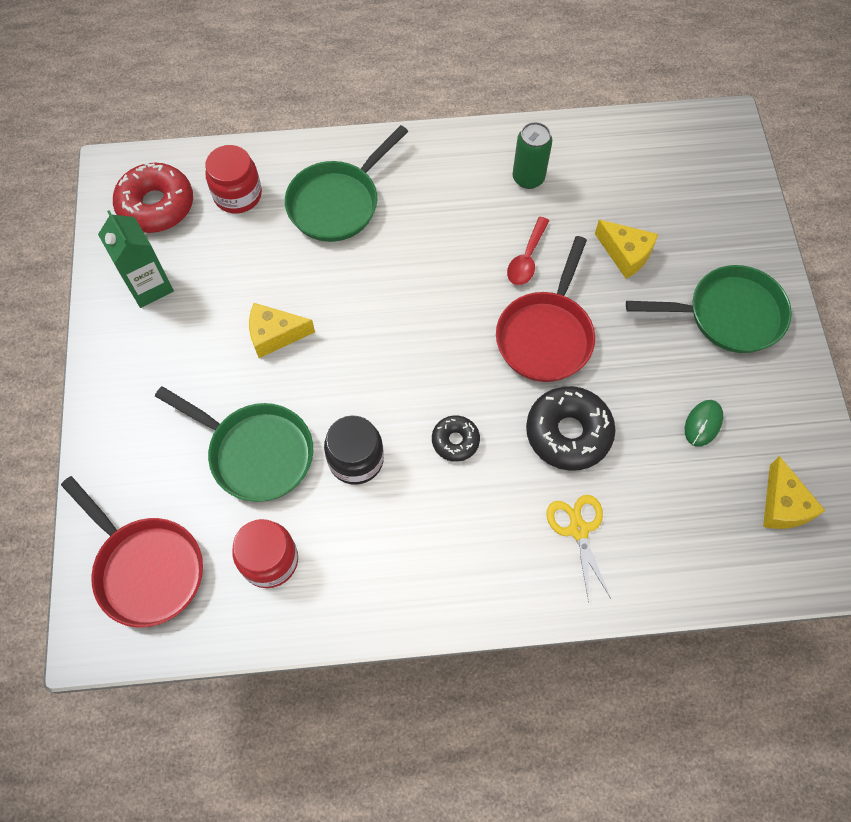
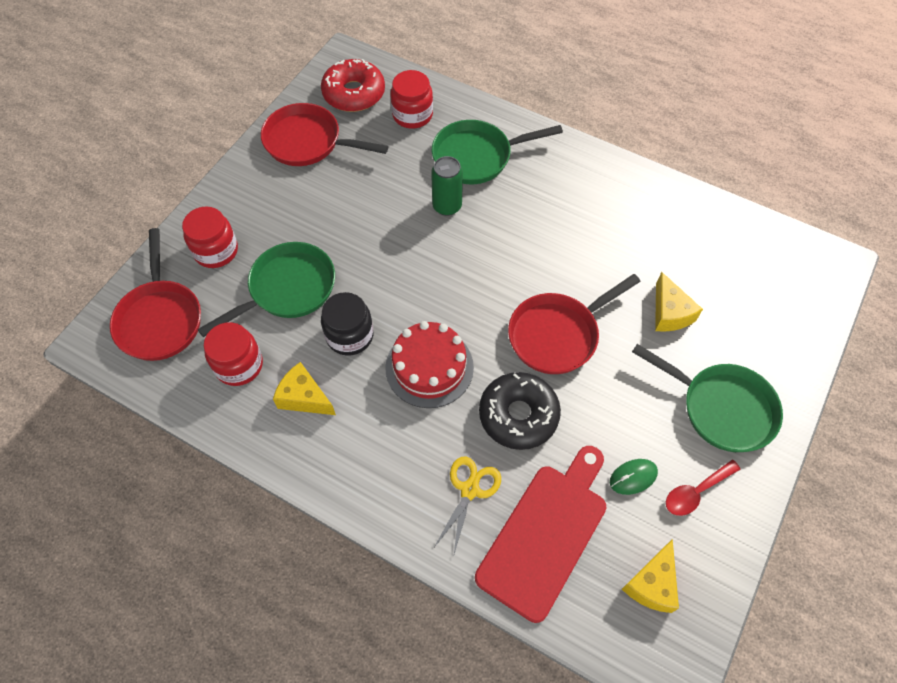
camera: 35 degrees right, 5 degrees down
(146, 460) = (216, 251): none -> red jar
(149, 286) = (308, 142): green carton -> red pan
(256, 453) = (288, 289): green pan -> green pan turned 105 degrees counterclockwise
(275, 335) = (363, 220): yellow cheese -> yellow cheese (304, 397)
(455, 441) = (429, 367): black donut -> red cake
(526, 259) = (586, 272): red spoon -> red spoon (695, 492)
(528, 178) = (634, 215): green can -> green can (447, 206)
(670, 523) = (545, 534): none -> red cutting board

